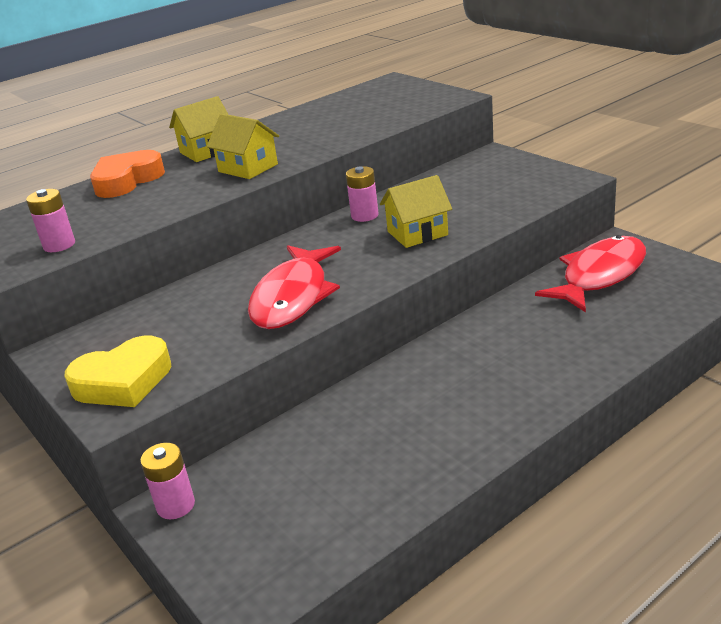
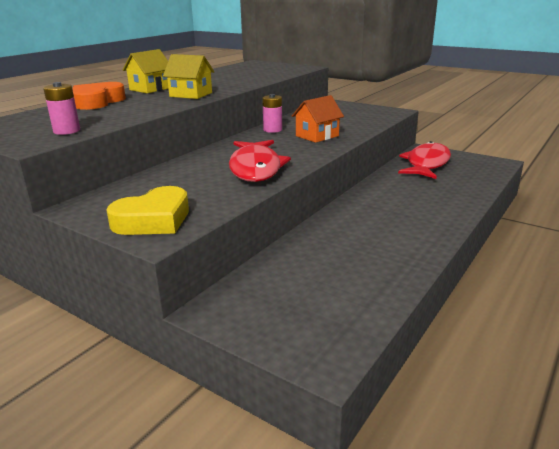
camera: 20 degrees left, 5 degrees down
(175, 505) = (219, 309): pink battery -> none
(417, 233) = (317, 136): yellow house -> orange house

